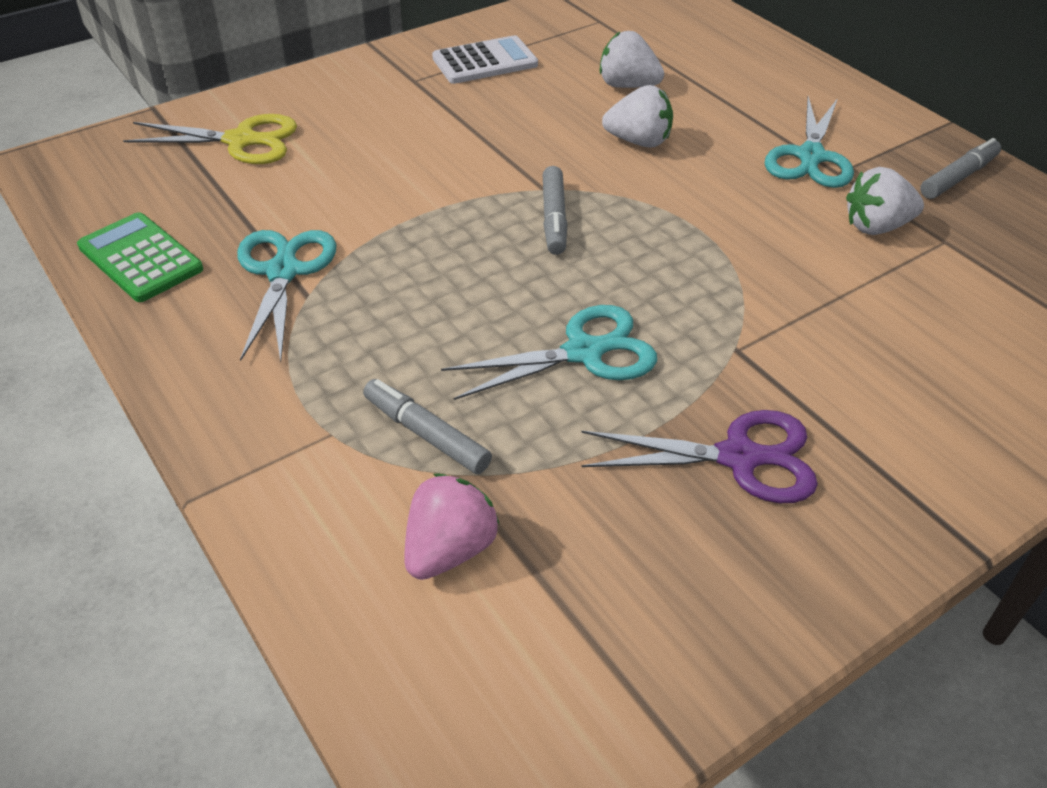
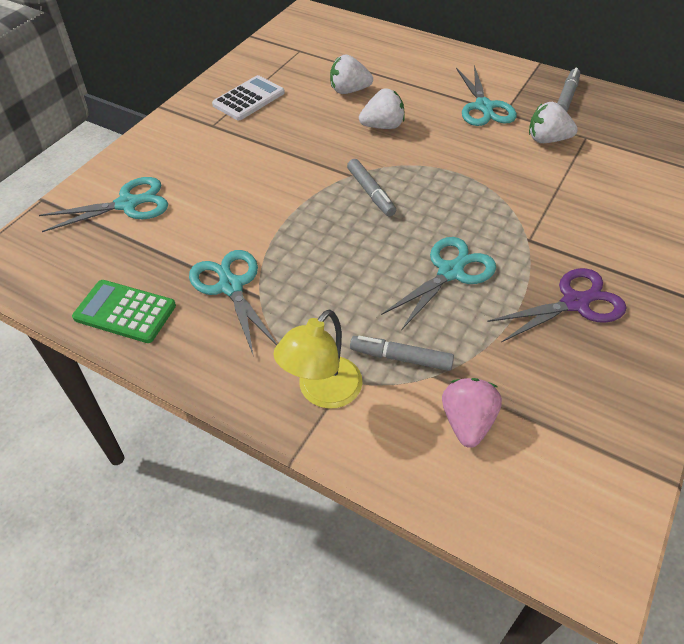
camera: 25 degrees left, 5 degrees up
(241, 141) = (127, 204): yellow scissors -> turquoise scissors
(291, 436) = (322, 392): none -> yellow lamp
(876, 226) = (547, 139): white strawberry -> white strawberry turned 45 degrees clockwise

